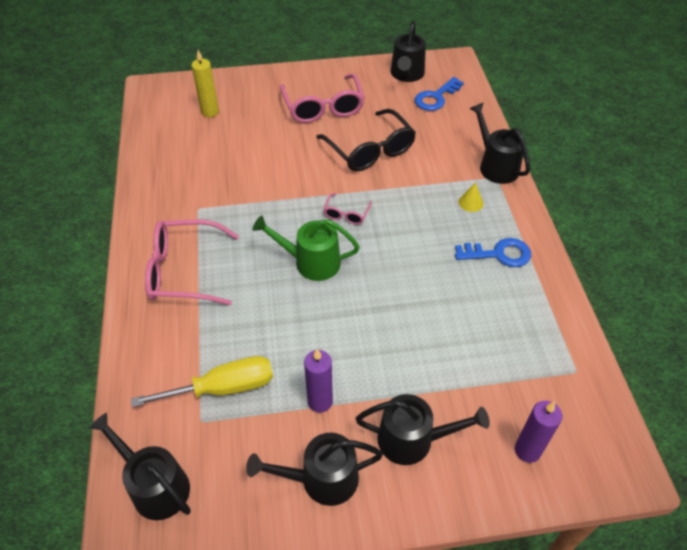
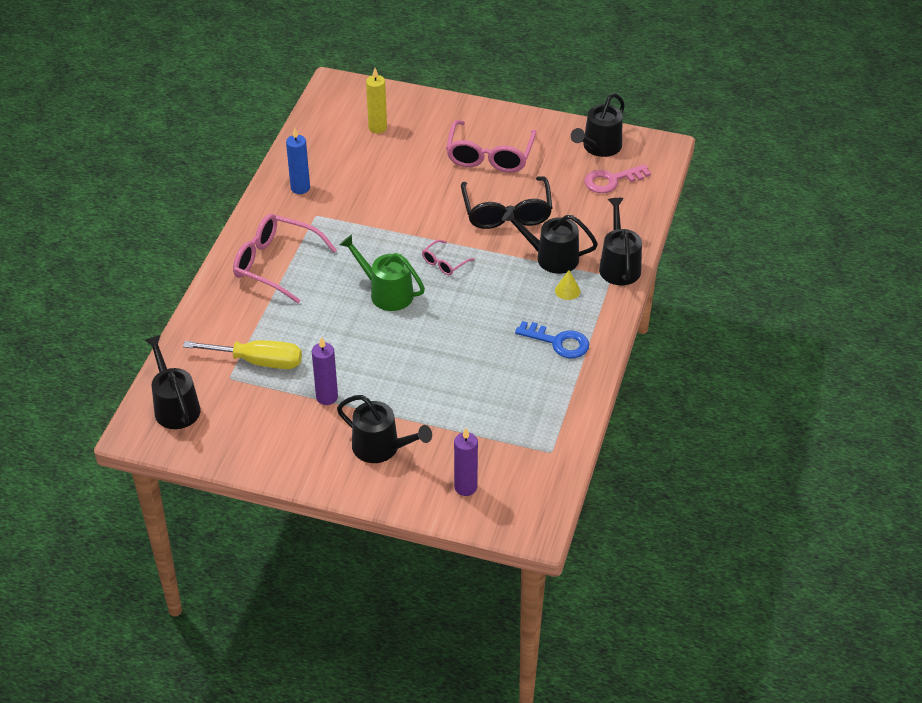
camera: 25 degrees right, 5 degrees down
(168, 187) = (300, 188): none -> blue candle
(322, 479) = (296, 447): black watering can -> black watering can (551, 257)
(436, 97) = (611, 180): blue key -> pink key

